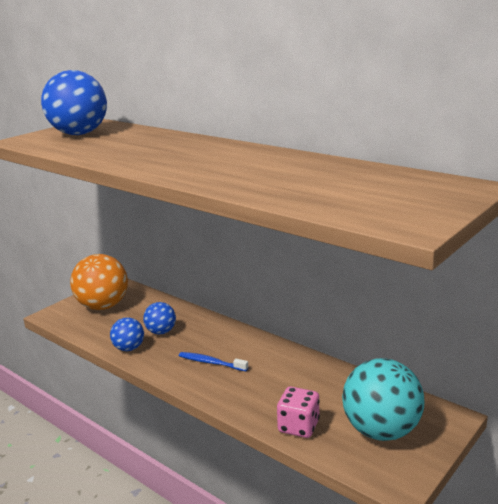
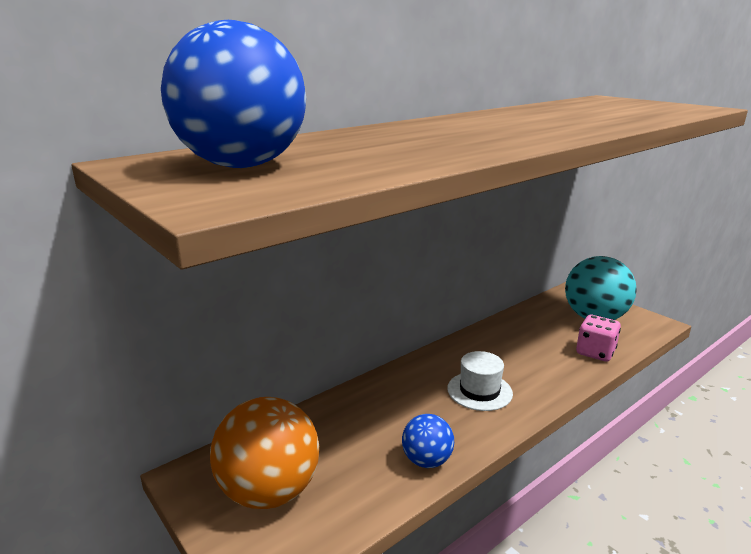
camera: 80 degrees left, 0 degrees up
(161, 332) = (389, 427): blue ball -> none
(211, 363) = (479, 391): blue toothbrush -> white hat

